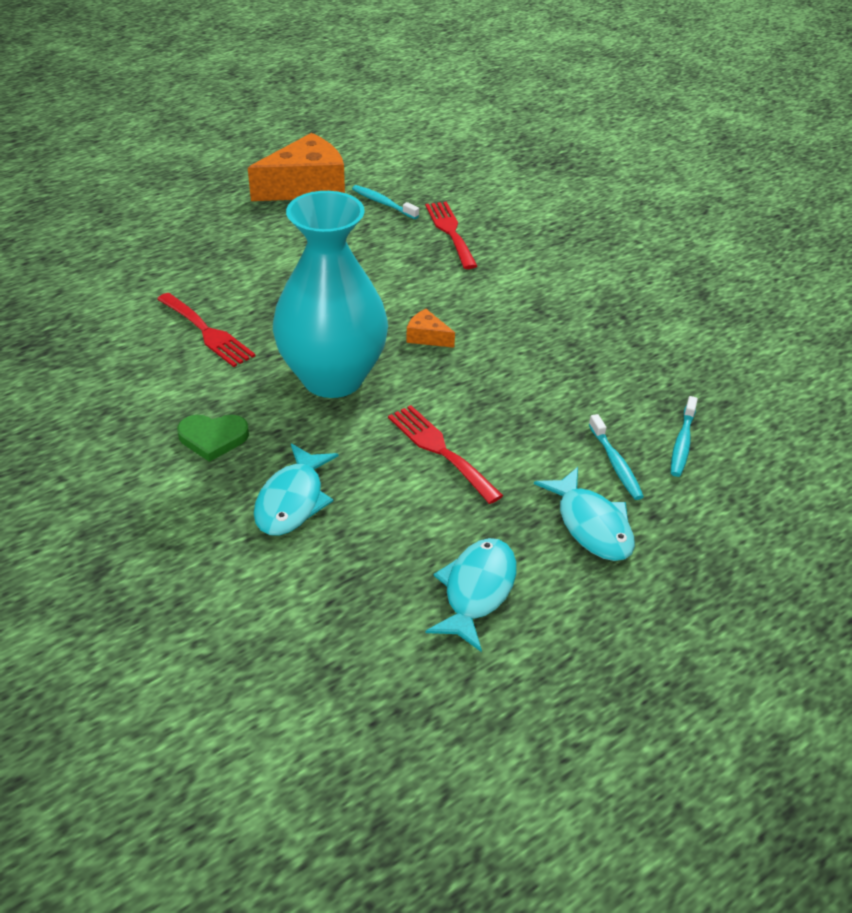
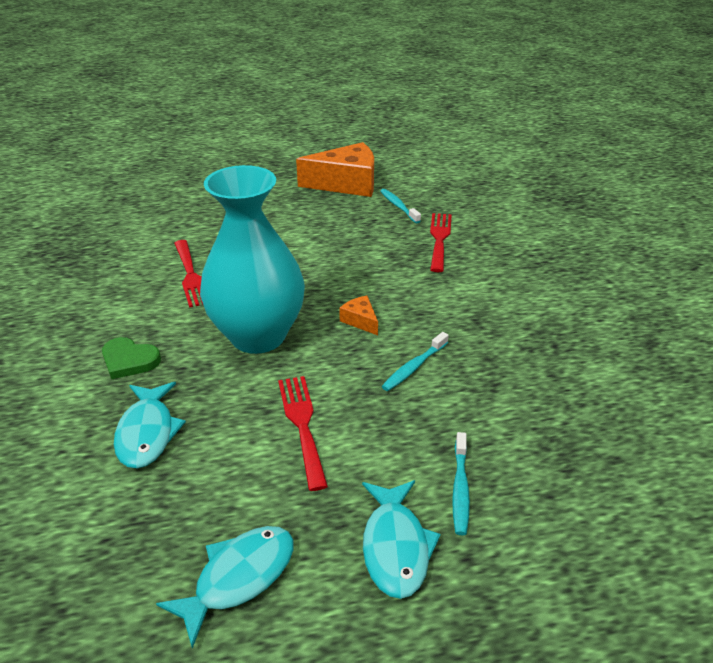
camera: 25 degrees right, 5 degrees down
(292, 500) = (147, 433): turquoise fish -> turquoise fish turned 45 degrees counterclockwise
(682, 443) = (544, 488): turquoise toothbrush -> turquoise toothbrush (414, 367)

